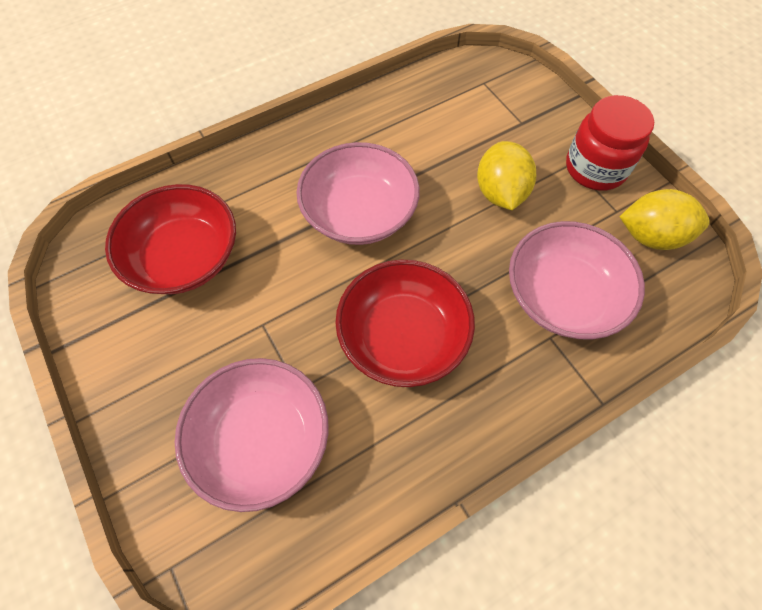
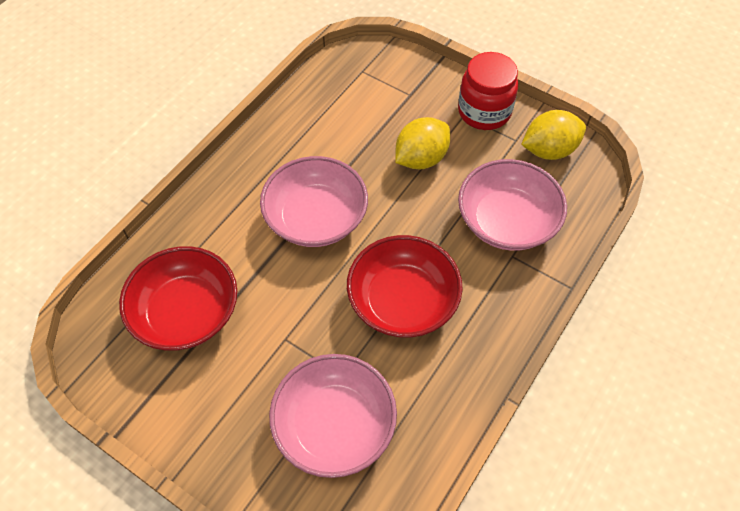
camera: 25 degrees left, 5 degrees down
(500, 192) = (421, 158): yellow lemon -> yellow lemon turned 75 degrees clockwise

